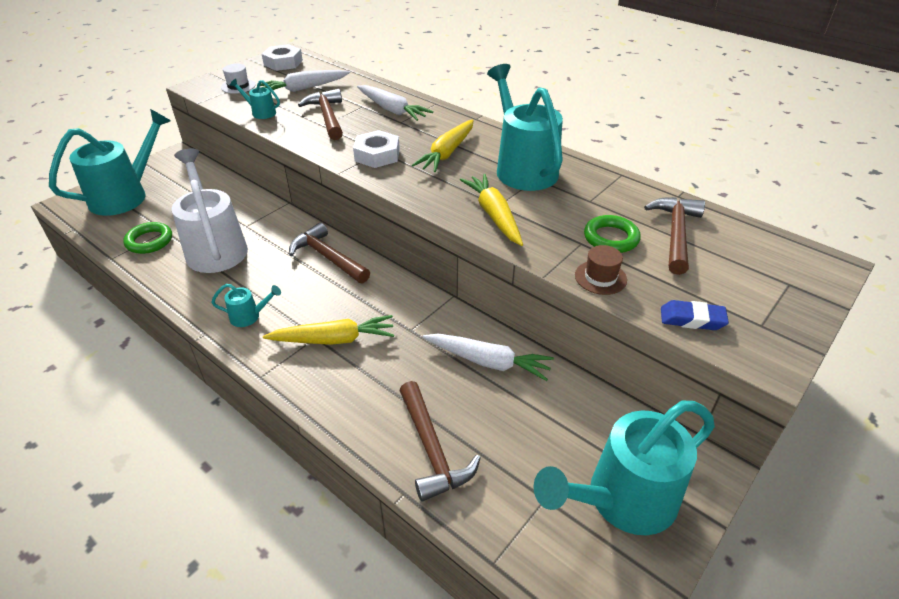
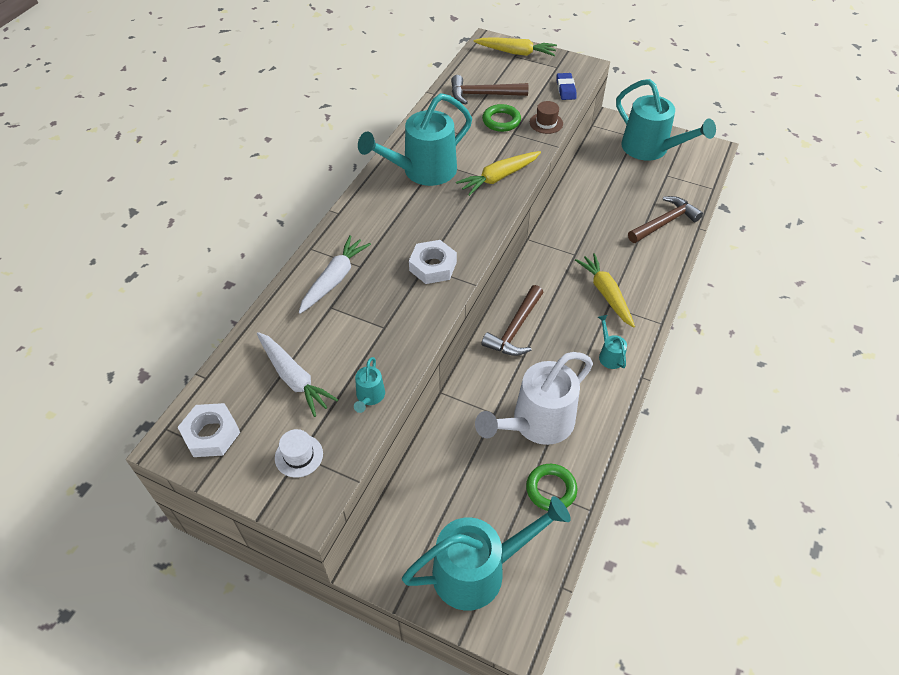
camera: 105 degrees left, 10 degrees up
(126, 195) = (479, 570): turquoise watering can -> turquoise watering can turned 135 degrees clockwise
(327, 116) = (364, 330): brown hammer -> none
(447, 153) = (413, 220): yellow carrot -> yellow carrot (516, 52)
(488, 362) = (584, 210): white carrot -> none

